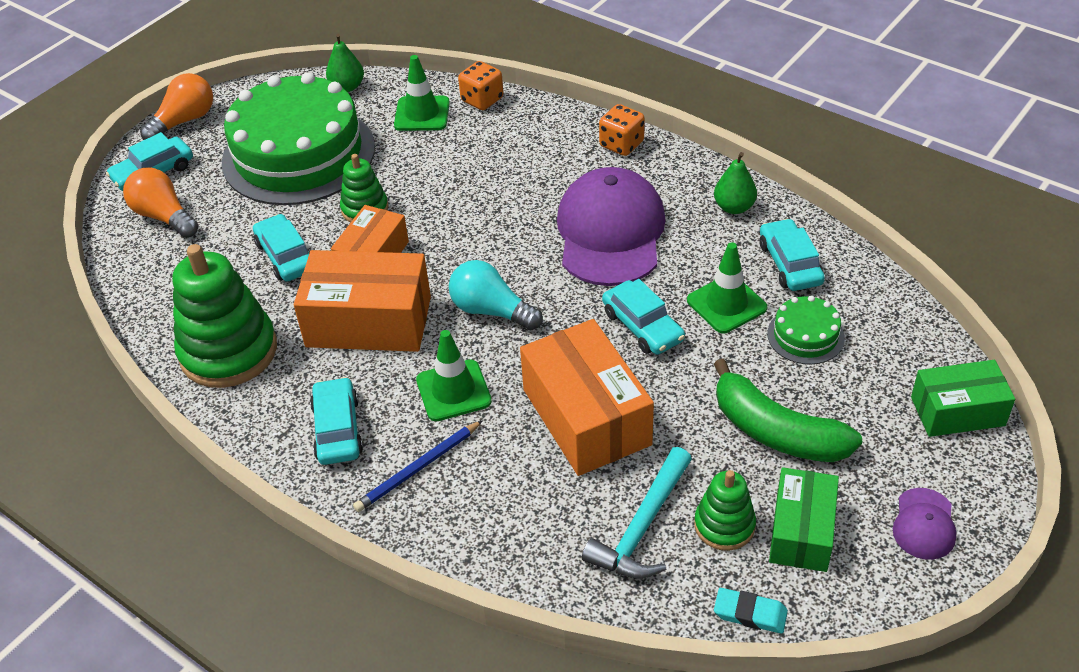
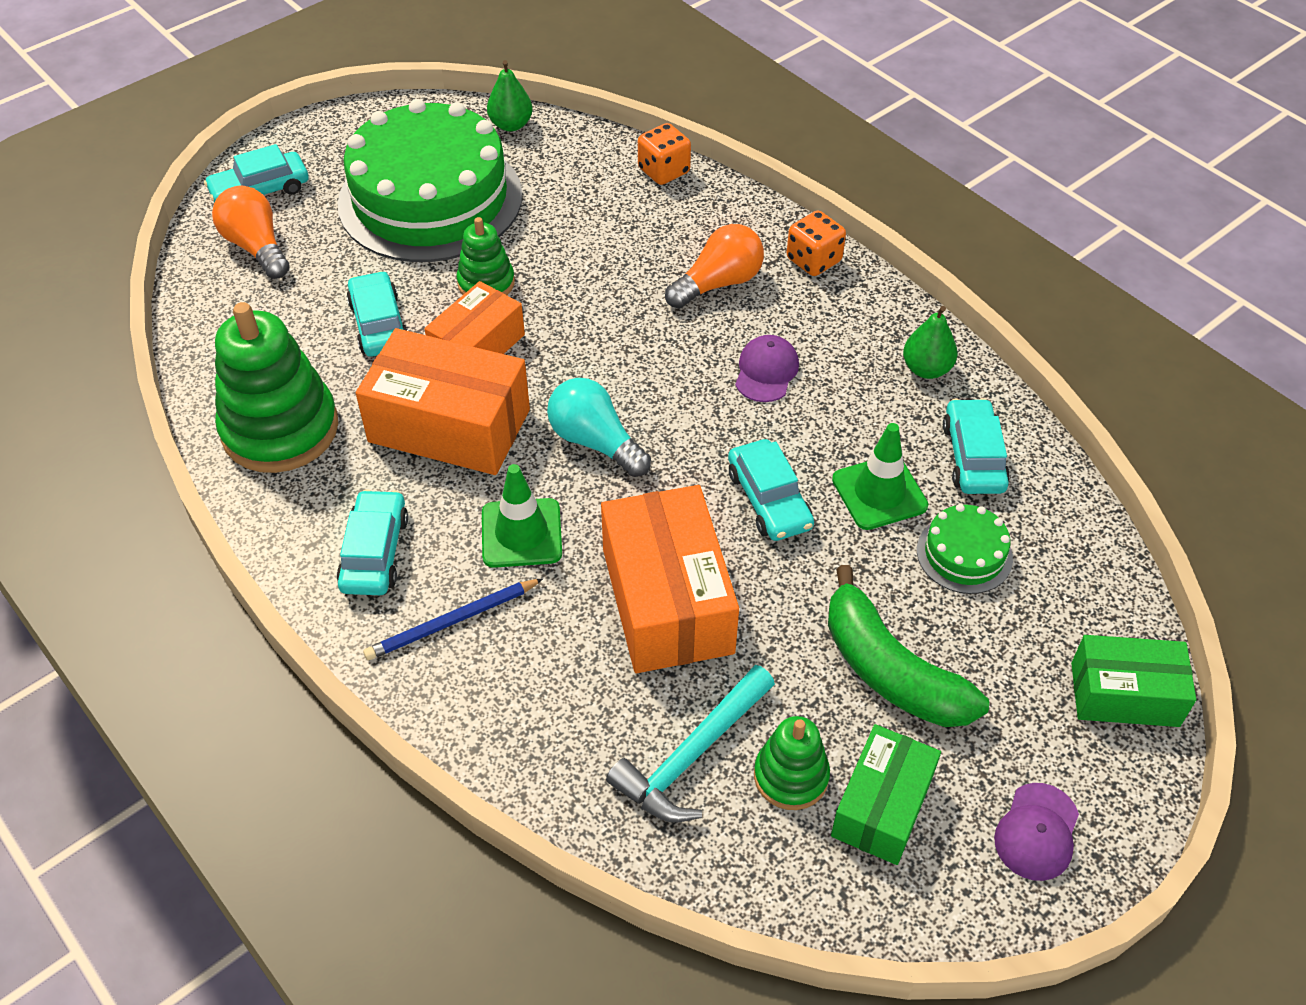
camera: 10 degrees right, 5 degrees up
(184, 121) = (313, 133): orange light bulb -> orange light bulb (718, 283)
(422, 114) = (587, 176): green traffic cone -> none
(610, 232) = (766, 371): purple cap -> purple cap, size x0.45
(750, 613) = (788, 896): turquoise eraser -> none

